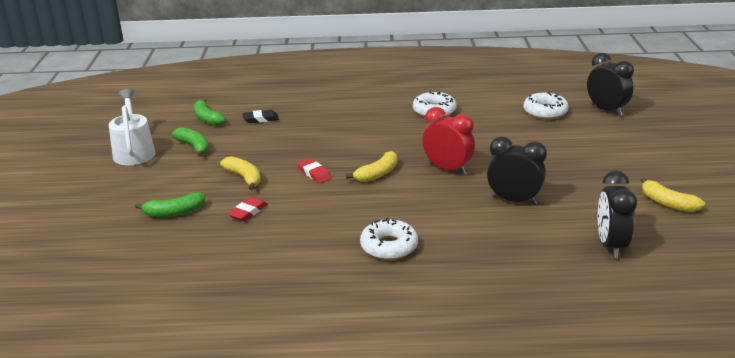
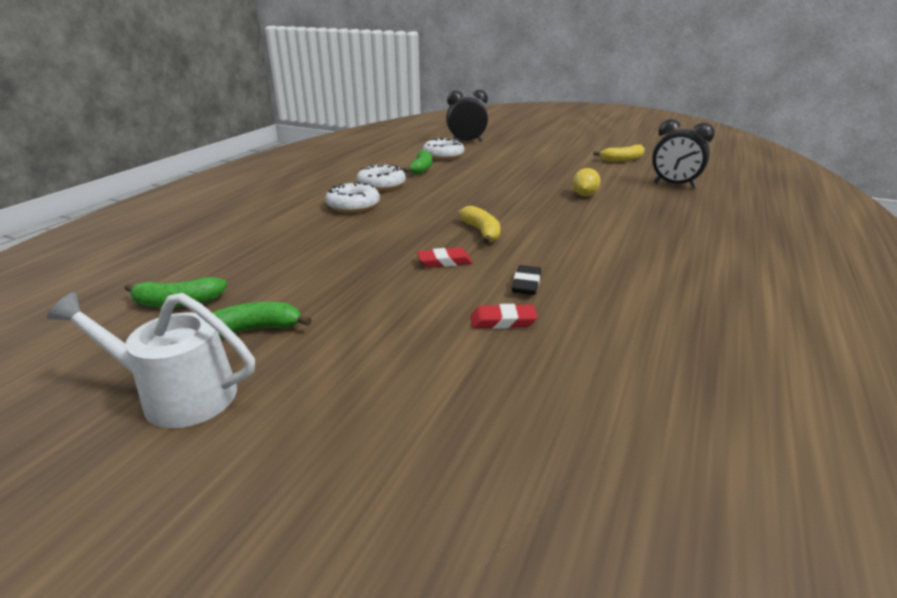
camera: 65 degrees left, 0 degrees up
(174, 212) = (451, 385): green banana -> green banana (421, 169)
(244, 178) = (404, 307): yellow banana -> none
(248, 212) = (503, 321): red eraser -> red eraser turned 60 degrees counterclockwise
(260, 119) = (251, 265): black eraser -> black eraser (526, 284)
(389, 246) = (638, 257): white donut -> white donut (353, 205)
(447, 169) = (504, 204): red clock -> none
(514, 200) = (584, 195): black clock -> yellow lemon

